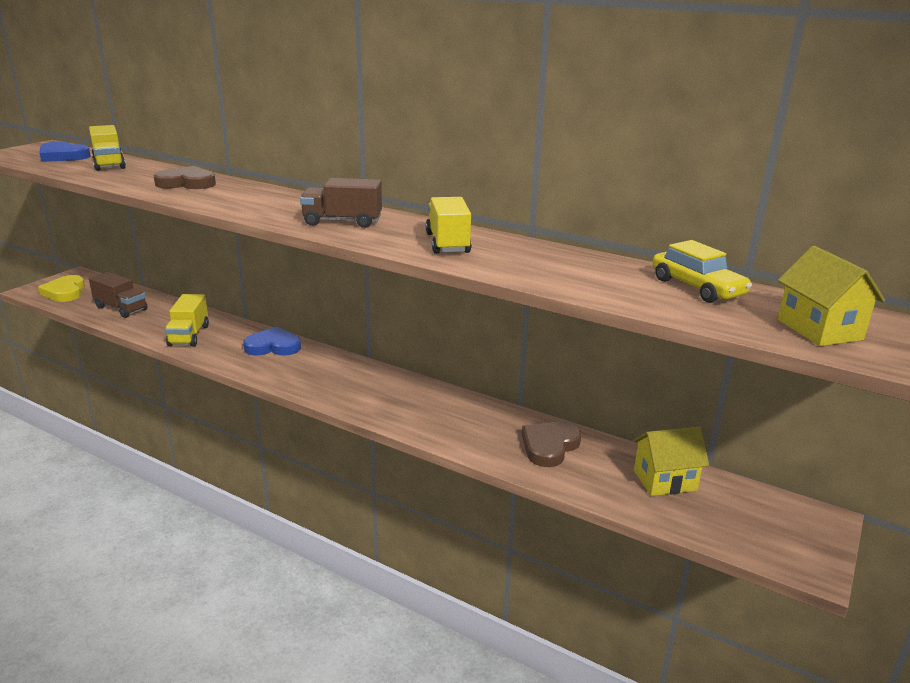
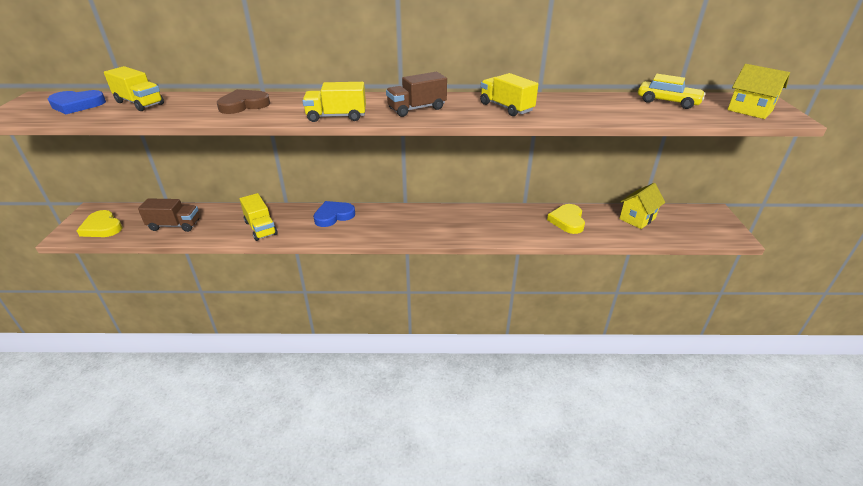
camera: 30 degrees left, 10 degrees up
(246, 211) = (336, 117): none -> yellow truck
(549, 446) = (567, 221): brown heart -> yellow heart

